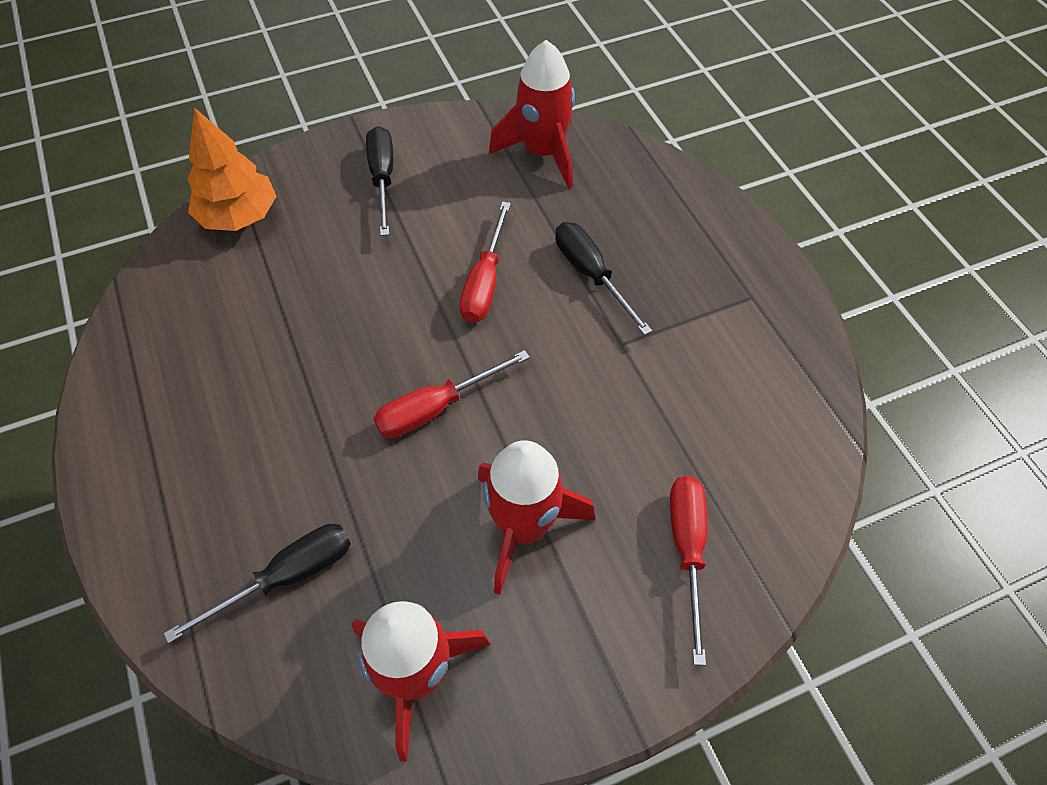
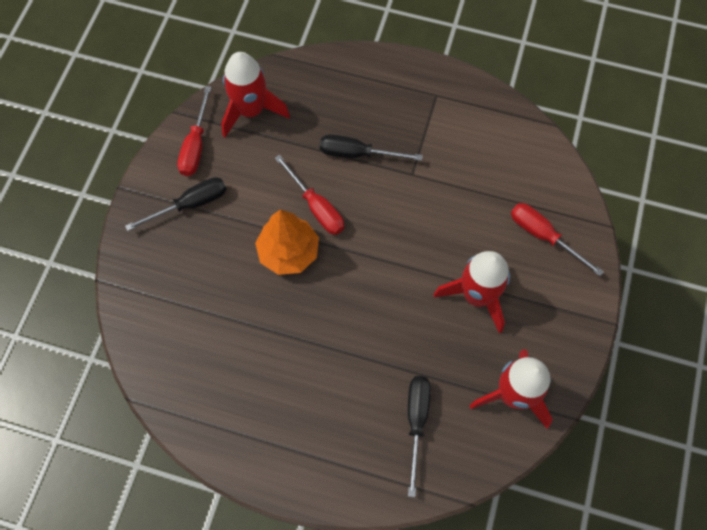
camera: 50 degrees left, 10 degrees up
(239, 216) = (145, 301): orange tree -> orange tree (288, 252)
(383, 178) = (190, 204): black screwdriver -> black screwdriver turned 120 degrees clockwise
(436, 408) = (376, 287): red screwdriver -> red screwdriver (195, 145)

